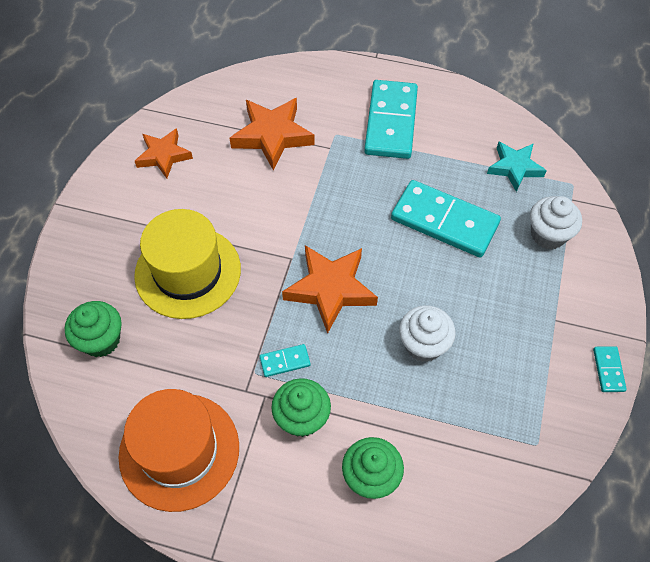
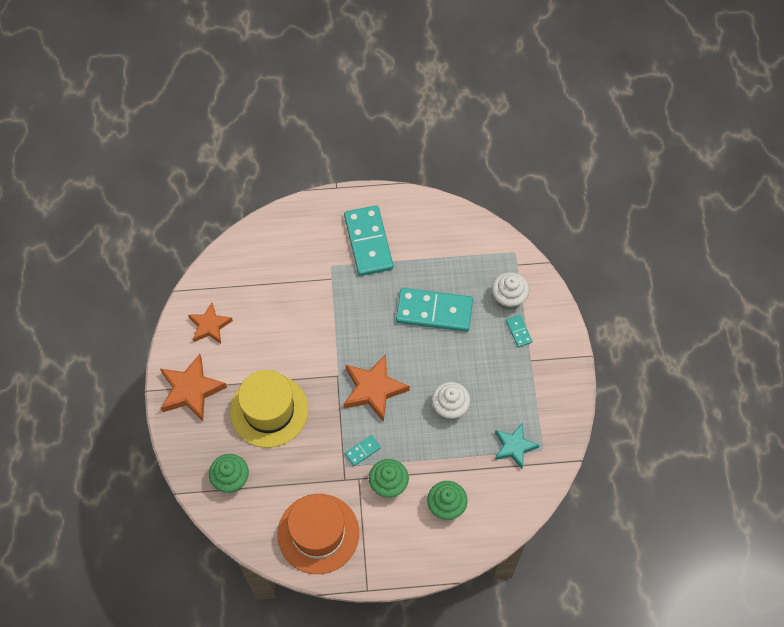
camera: 20 degrees left, 5 degrees up
(272, 136) = (284, 282): orange star -> orange star (191, 390)
(514, 168) = (470, 252): turquoise star -> turquoise star (514, 447)
(608, 370) = (574, 384): turquoise domino -> turquoise domino (518, 331)

